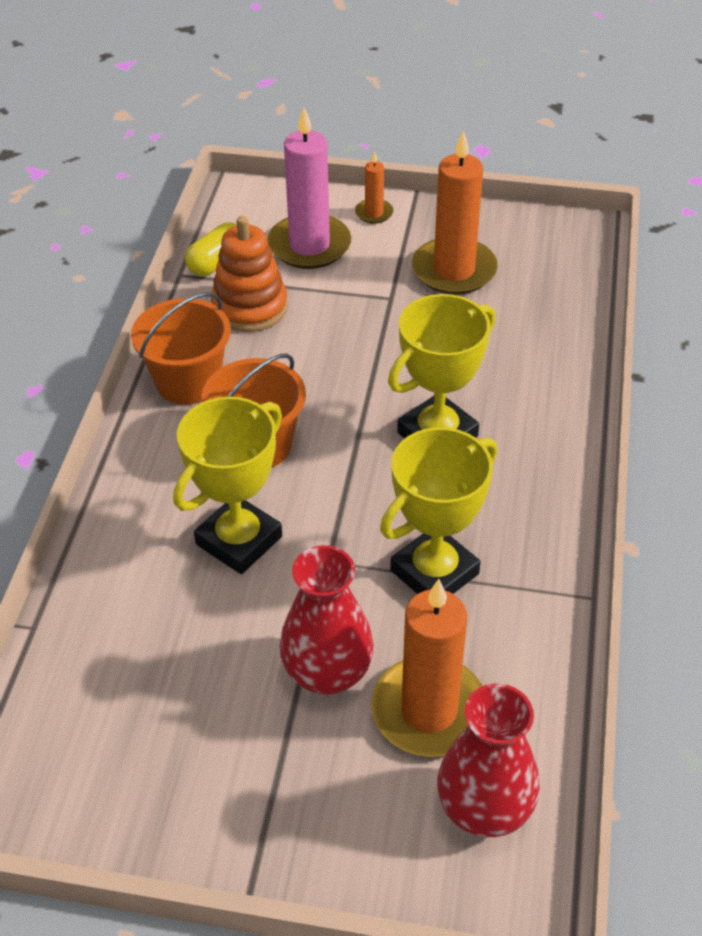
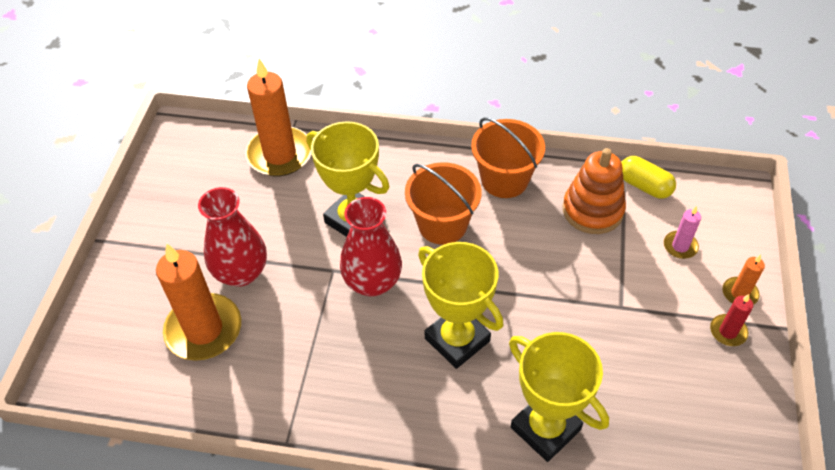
camera: 90 degrees right, 5 degrees up
(309, 245) = (680, 246): pink candle -> pink candle, size x0.47
(421, 227) = (728, 331): none -> red candle
(434, 572) = (318, 335): yellow trophy -> yellow trophy (545, 428)
(454, 270) = (669, 357): orange candle -> orange candle (280, 154)
(484, 809) = (127, 359): red vase -> red vase (372, 282)

